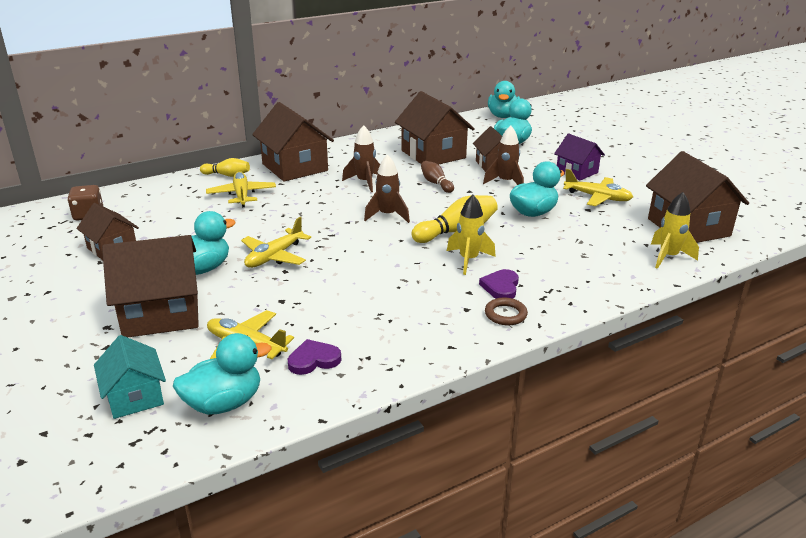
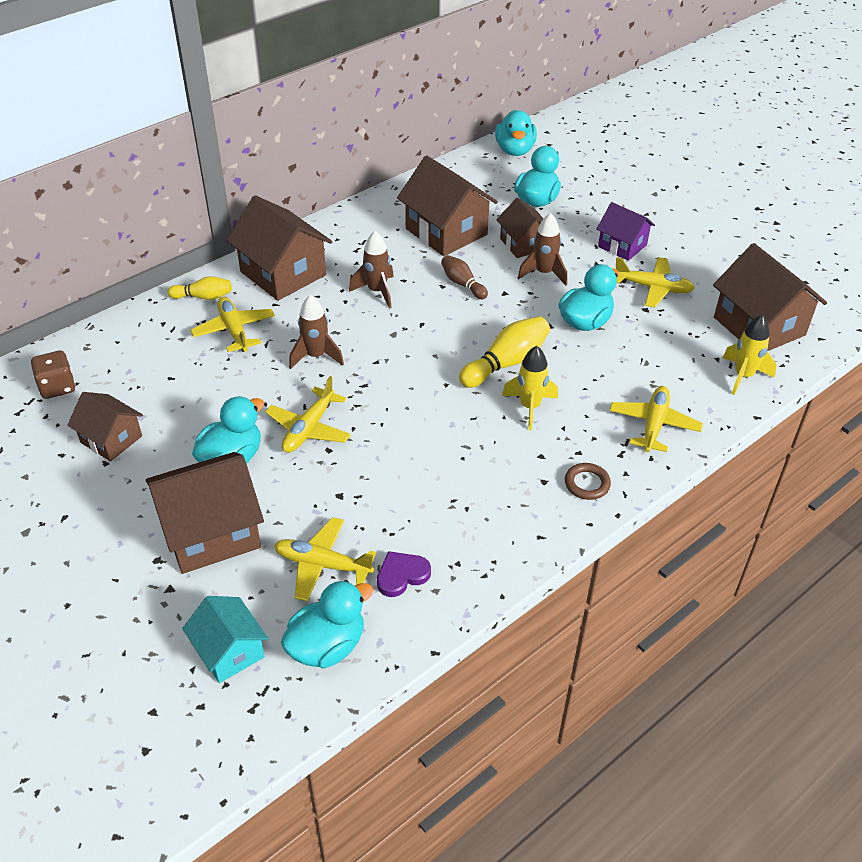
camera: 10 degrees left, 15 degrees up
(387, 215) = (420, 346): brown rocket -> brown rocket (316, 356)
(501, 287) = (573, 444): purple heart -> none
(578, 281) = (653, 425): none -> yellow plane

